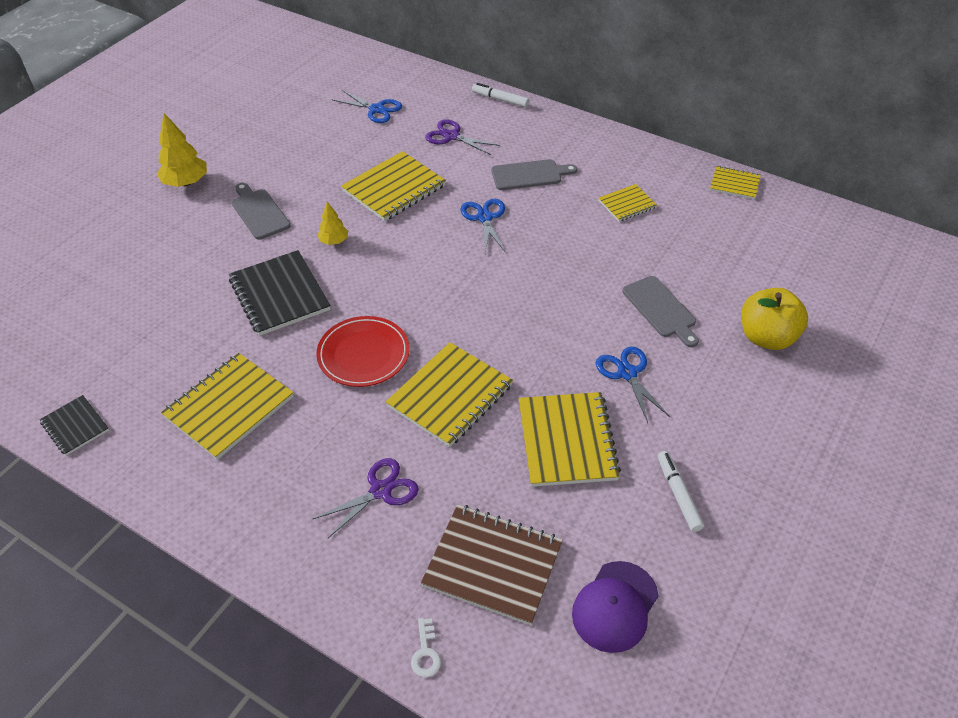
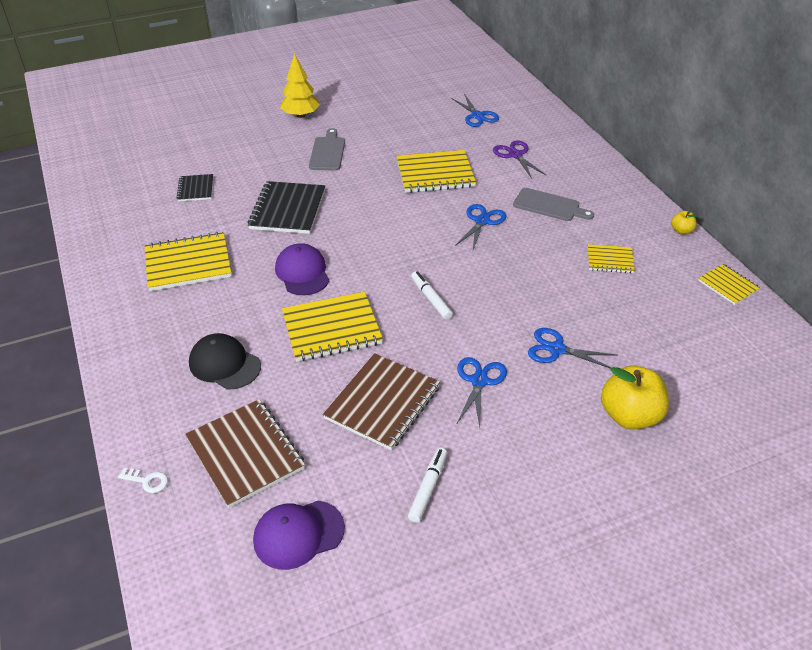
camera: 35 degrees right, 5 degrees down
(75, 426) = (96, 231): black notebook -> black notebook (196, 189)
(334, 241) = (357, 191): yellow tree -> none
(363, 354) = (302, 272): red plate -> purple cap
(381, 491) = (224, 364): purple scissors -> black cap
(425, 652) = (147, 481): white key -> white key turned 105 degrees counterclockwise
(500, 100) = (581, 143): white marker -> white marker (431, 299)
(566, 441) = (382, 403): yellow notebook -> brown notebook
(657, 150) = (681, 231): none -> yellow apple
(661, 309) = (556, 349): grey cutting board -> blue scissors

